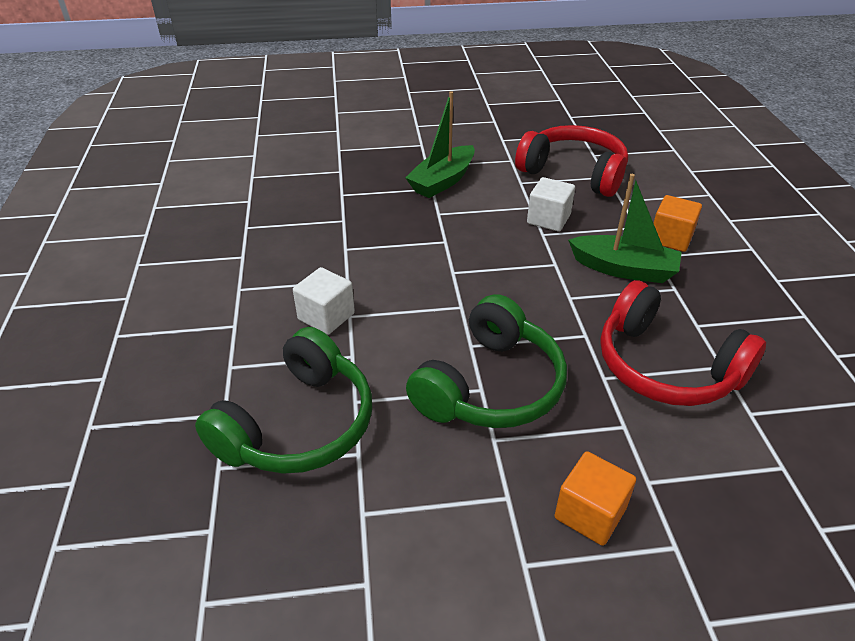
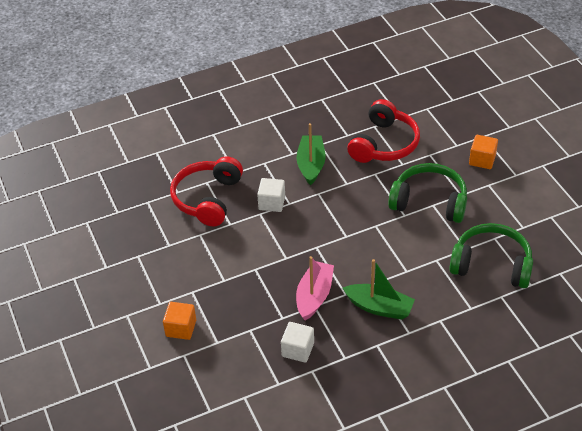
camera: 105 degrees left, 5 degrees up
(326, 316) = (412, 281): white cube -> white cube (298, 350)
(359, 223) = (314, 296): none -> pink boat
(442, 181) = (244, 265): green boat -> green boat (379, 307)
(670, 238) = (271, 148): orange cube -> orange cube (181, 328)

